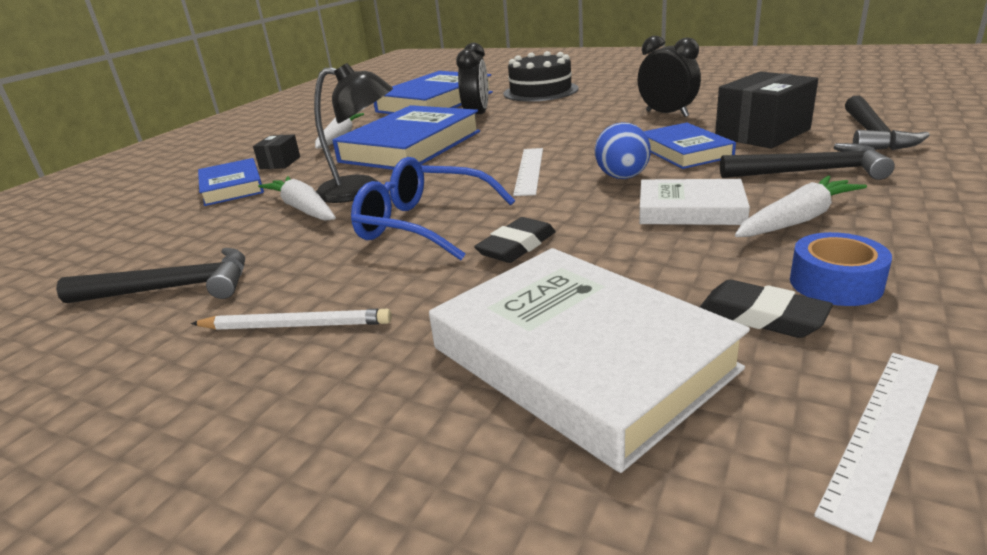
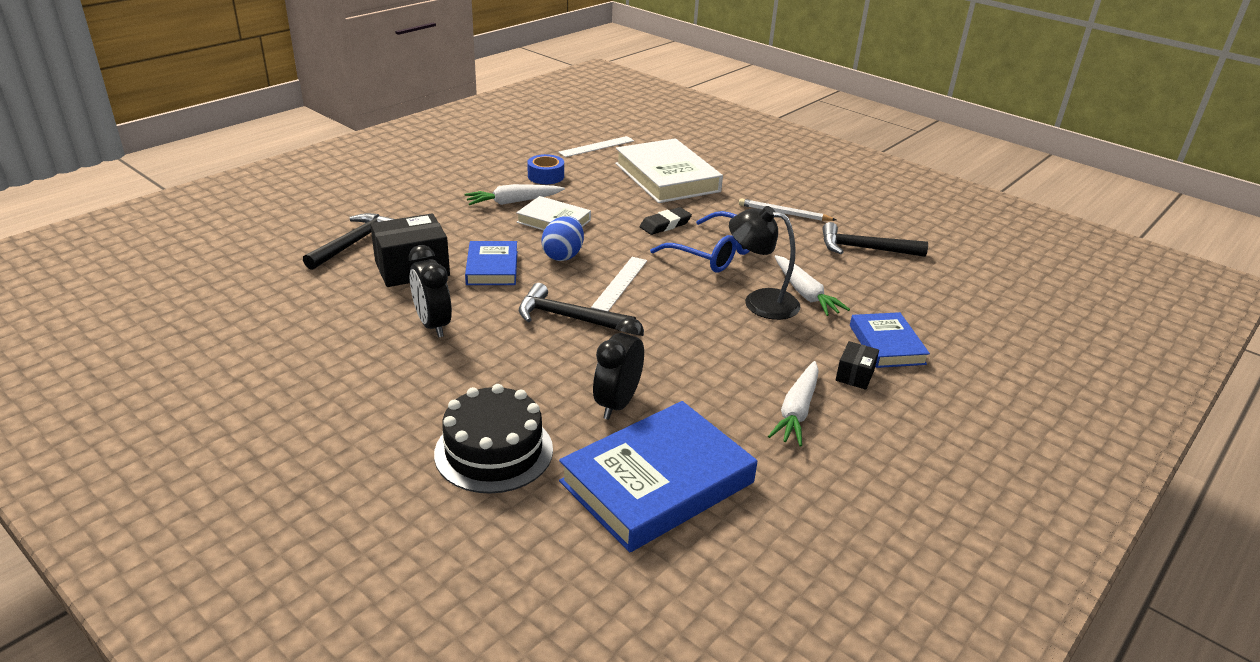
camera: 170 degrees left, 5 degrees up
(411, 146) = (711, 358): blue book -> none
(761, 316) = (589, 174): black eraser -> none
(809, 172) = (452, 226): black hammer -> black hammer (568, 318)

